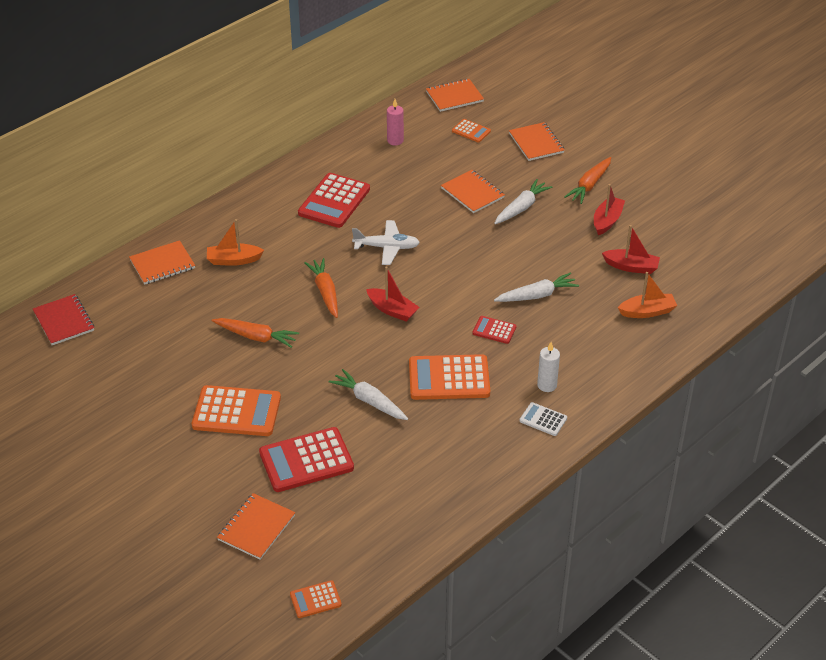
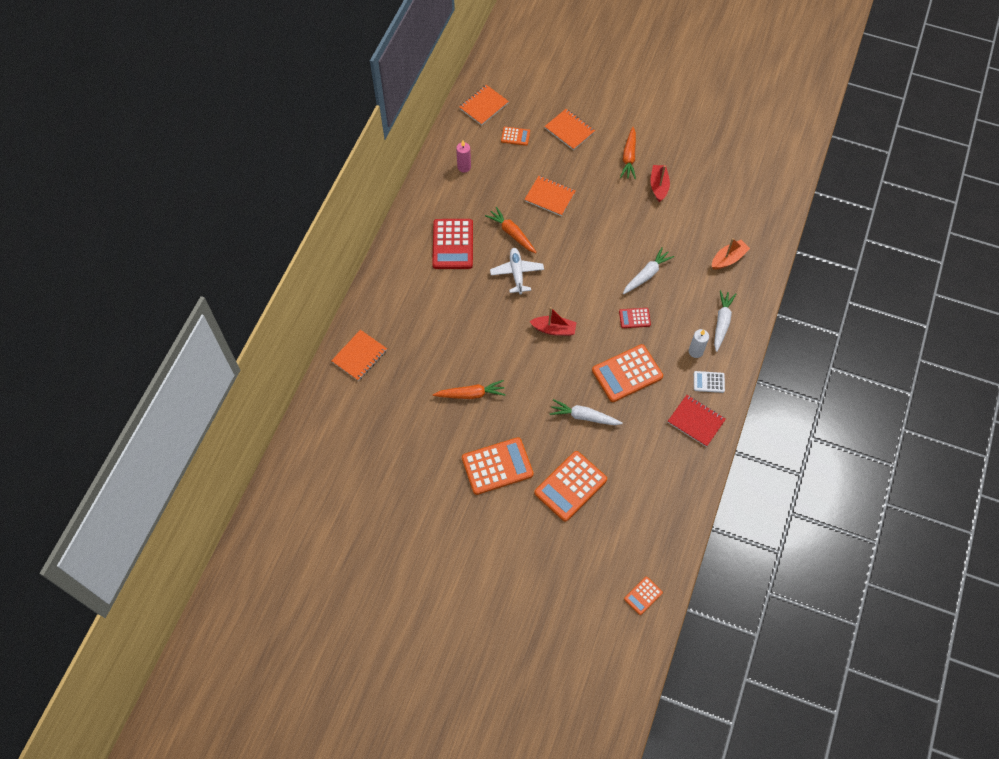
camera: 25 degrees left, 20 degrees up
(64, 321) = (318, 440): red notebook -> red notebook (696, 421)
(233, 260) = (411, 330): orange boat -> none
(256, 528) = (570, 557): orange notebook -> none
(306, 460) = (570, 486): red calculator -> orange calculator
(325, 292) = (496, 333): orange carrot -> orange carrot (512, 233)
(386, 247) = (517, 273): white plane -> white plane turned 75 degrees counterclockwise
(521, 208) = (592, 197): white carrot -> white carrot (722, 322)
(631, 267) = (697, 222): red boat -> none

